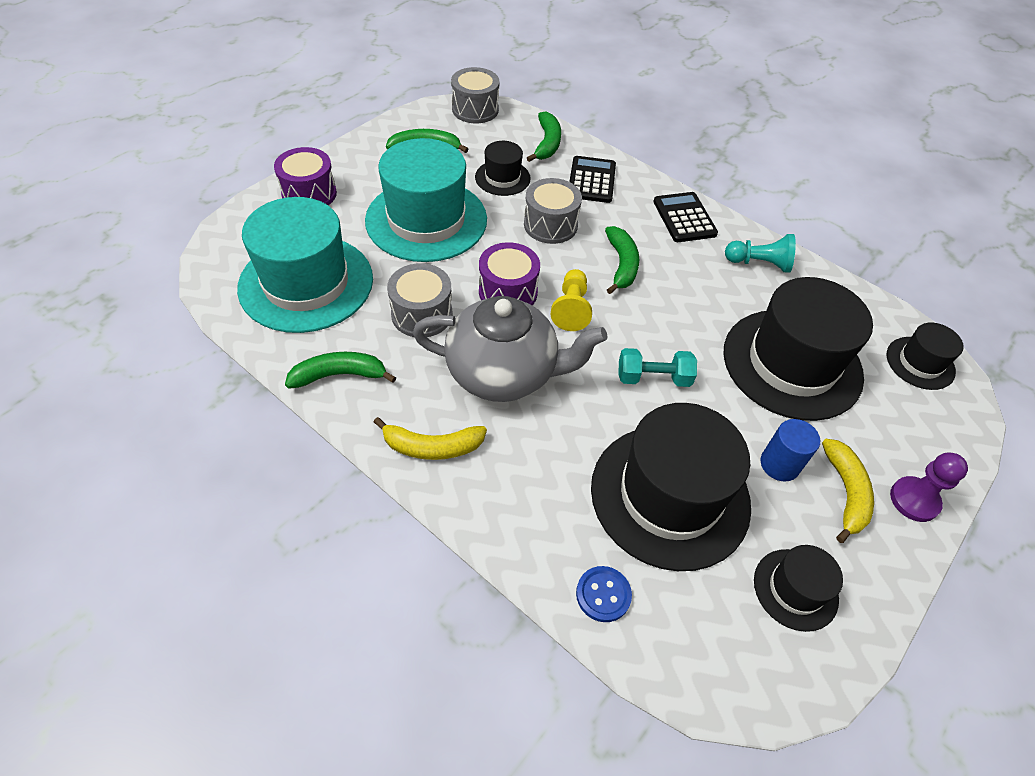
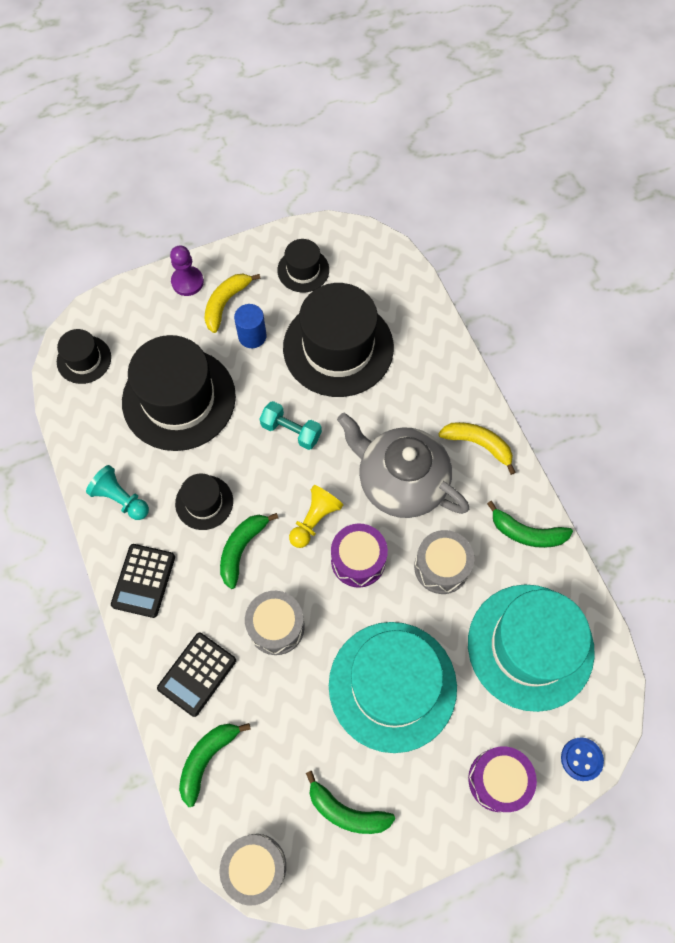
camera: 150 degrees left, 15 degrees up
(502, 178) = (287, 719): black hat -> black hat (204, 502)
(603, 594) = (415, 312): blue button -> blue button (581, 759)

